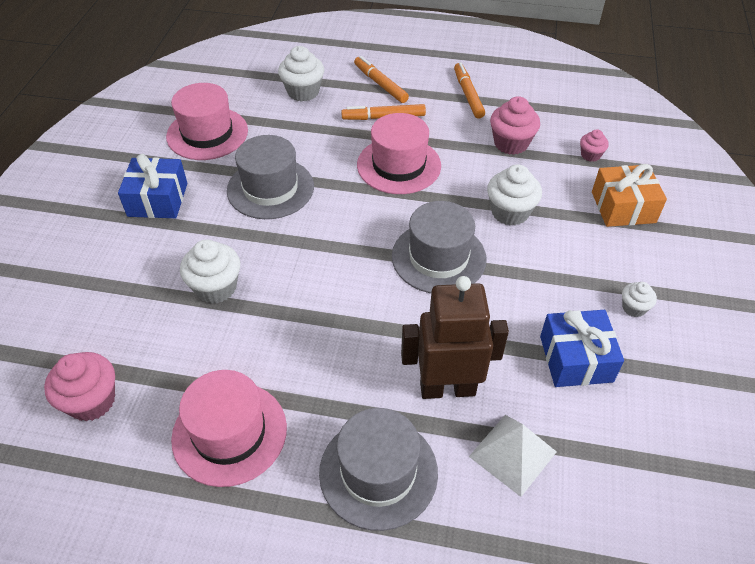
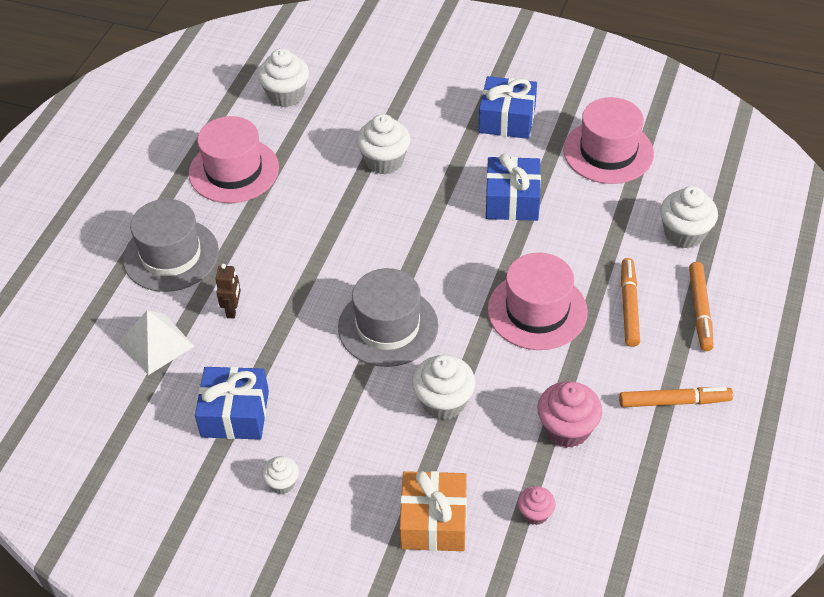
camera: 100 degrees right, 0 degrees up
(92, 401) = (286, 95): pink cupcake -> white cupcake
(270, 188) = (512, 200): grey hat -> blue gift
(380, 84) = (700, 310): orange marker -> orange marker turned 120 degrees clockwise
(447, 388) = (232, 310): brown robot -> brown robot, size x0.44

